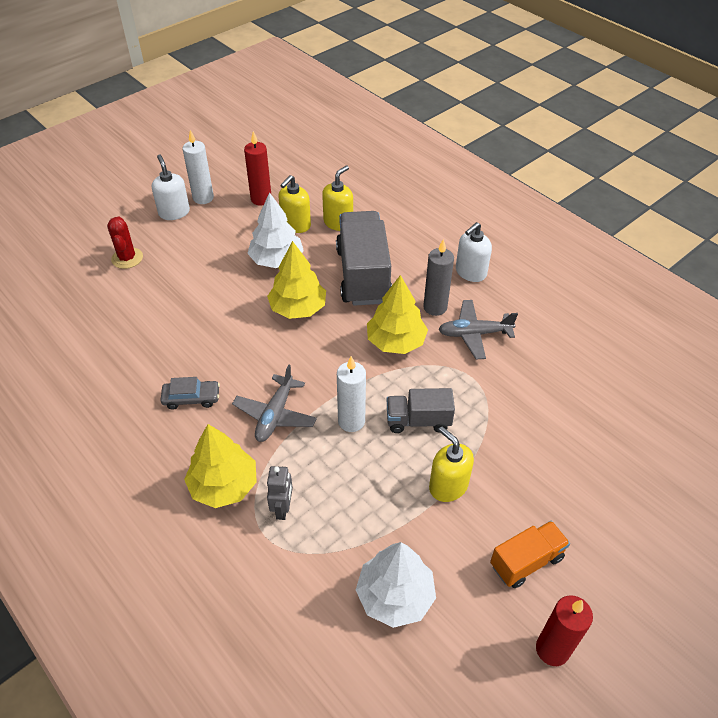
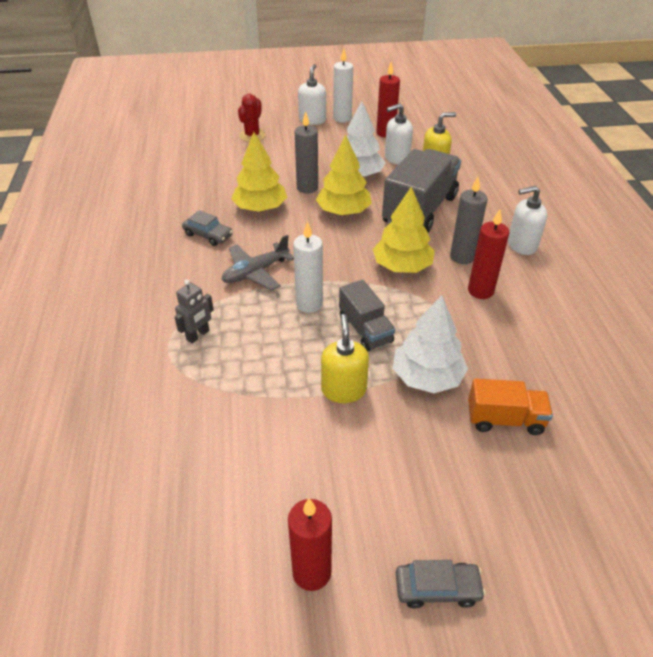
camera: 35 degrees right, 5 degrees down
(224, 485) = (173, 299): yellow tree -> yellow tree (260, 208)
(240, 297) = (307, 188): none -> grey candle
(295, 225) = (396, 158): yellow soap dispenser -> white soap dispenser
(395, 596) = (219, 443): white tree -> white tree (427, 377)
(418, 421) = (365, 330): grey truck -> grey truck turned 150 degrees counterclockwise
(474, 334) = (480, 291): grey plane -> red candle
(526, 561) = (357, 486): orange truck -> orange truck (505, 419)
(637, 601) = (437, 588): none -> grey car

